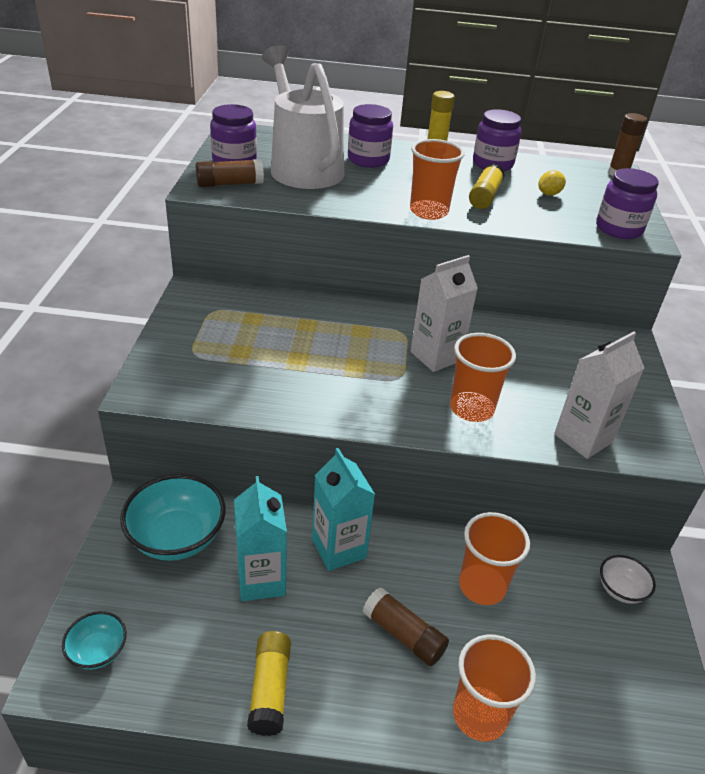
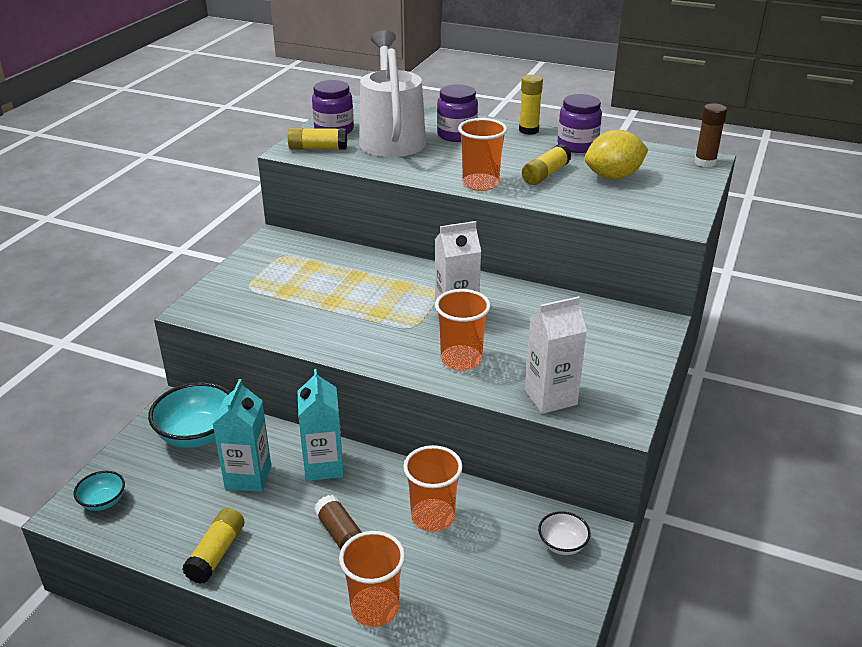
camera: 20 degrees right, 5 degrees down
(230, 184) = (318, 148): brown glue stick -> yellow glue stick
(549, 194) = (613, 176): yellow lemon -> yellow lemon, size x2.04
(618, 229) = (659, 213): purple jar -> none

